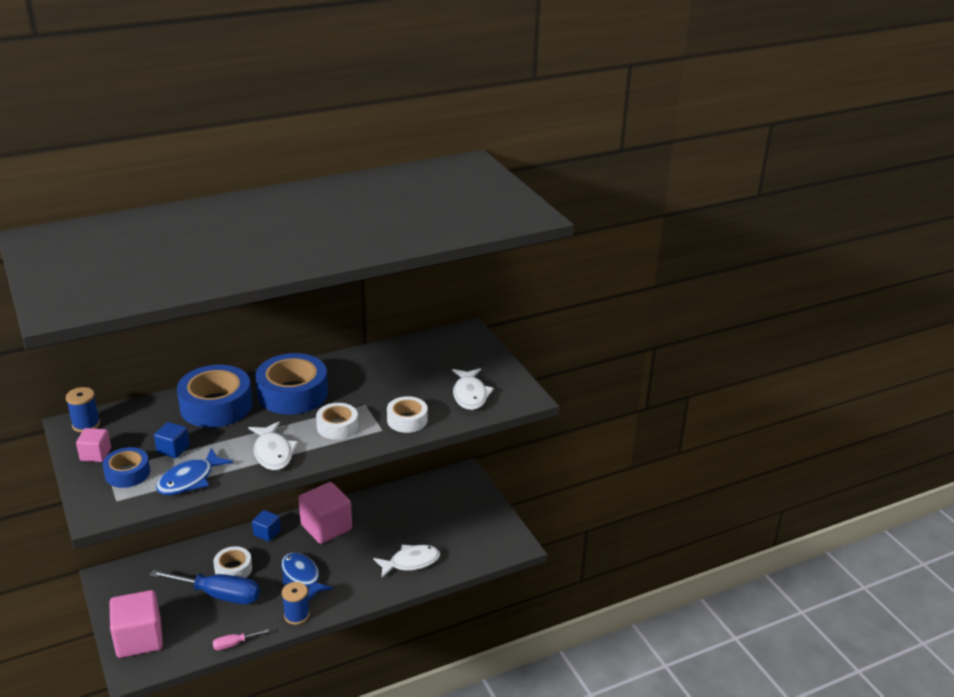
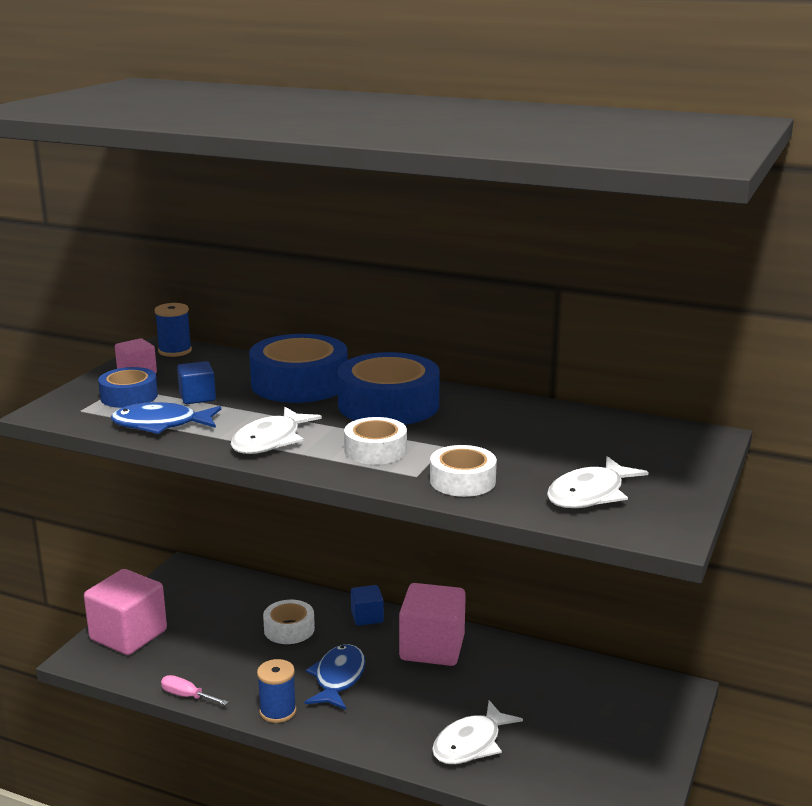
camera: 50 degrees right, 10 degrees down
(219, 595) = (242, 643): blue screwdriver -> none
(411, 562) = (471, 743): white fish -> white fish turned 105 degrees clockwise

